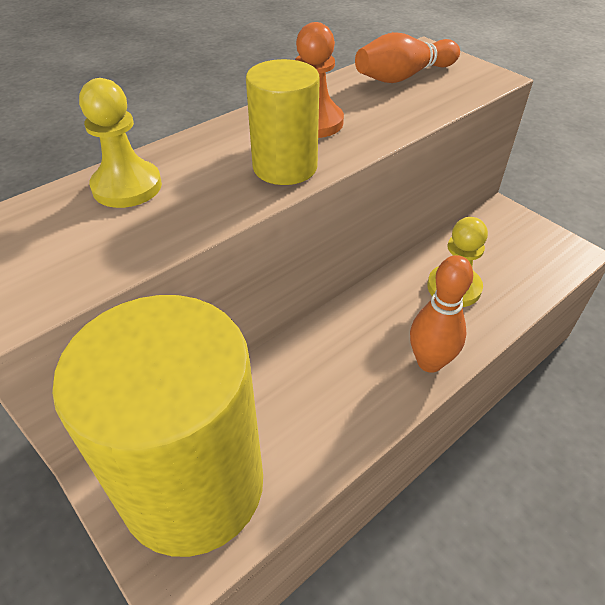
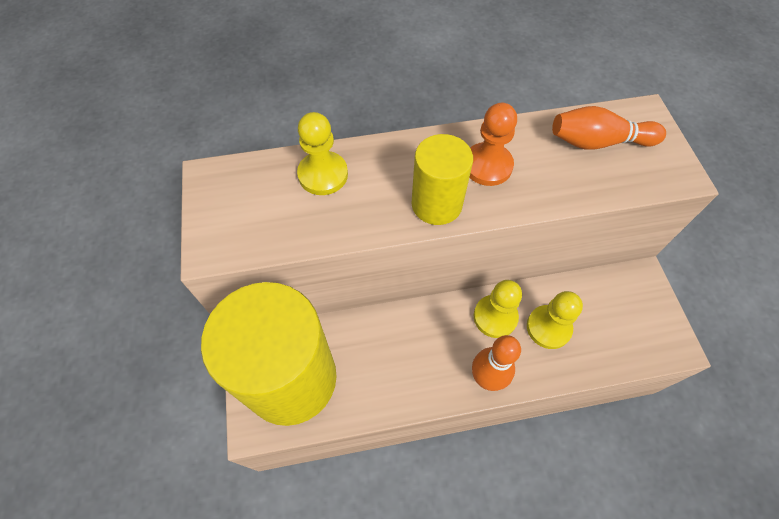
camera: 30 degrees right, 15 degrees up
(395, 302) = (495, 317): none -> yellow pawn

